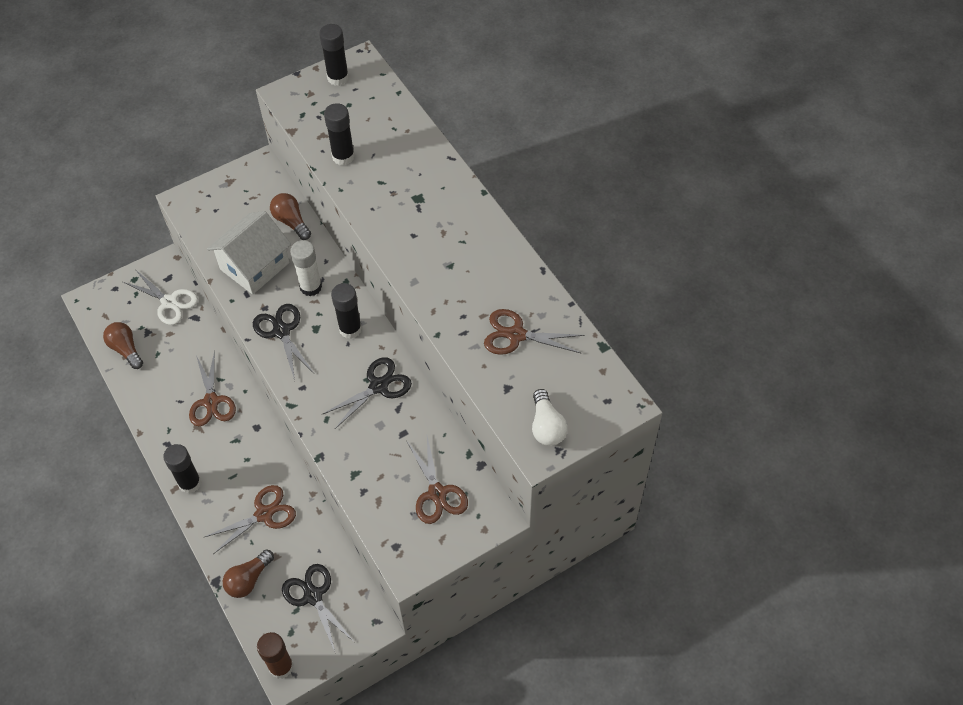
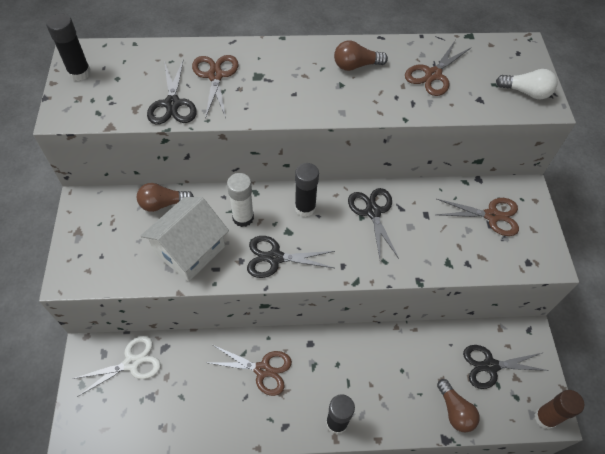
camera: 65 degrees left, 0 degrees up
(126, 349) = (157, 424): brown light bulb -> brown light bulb (356, 65)
(255, 266) = (190, 250): white house -> white house turned 60 degrees clockwise
(264, 514) = (398, 372): brown scissors -> brown scissors (215, 76)
(343, 156) = (172, 104): black glue stick -> black scissors

